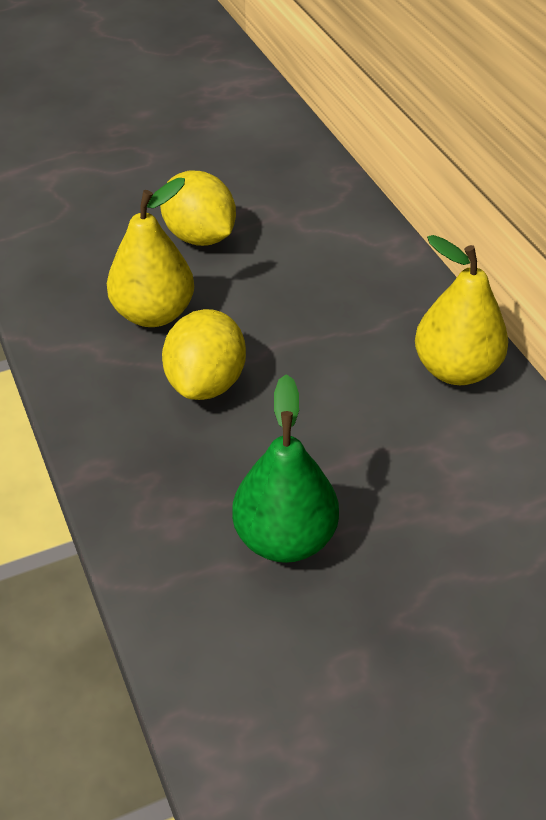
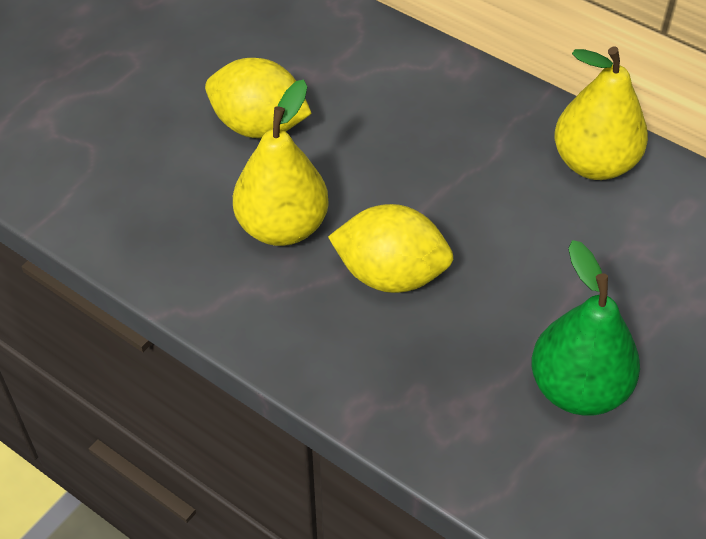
camera: 30 degrees left, 5 degrees up
(206, 382) = (390, 275): yellow lemon -> yellow lemon turned 60 degrees counterclockwise

